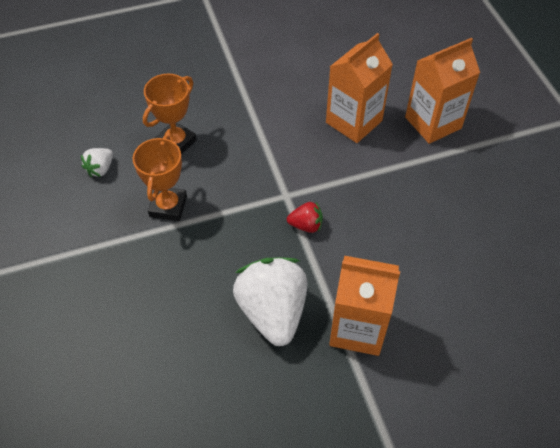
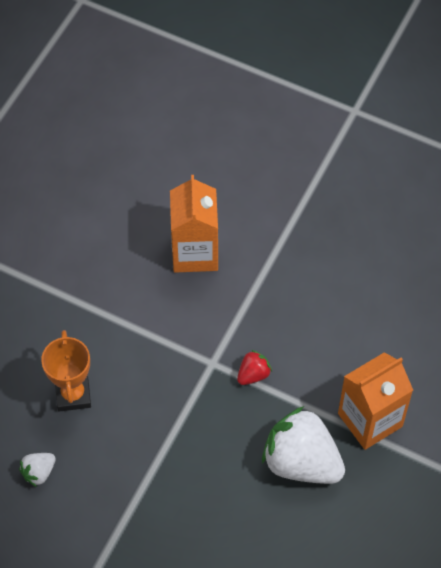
camera: 45 degrees left, 5 degrees up
(100, 169) = (39, 472): white strawberry -> white strawberry turned 60 degrees clockwise
(168, 206) = (133, 453): orange trophy -> none
(433, 123) = (256, 202): orange carton -> none

